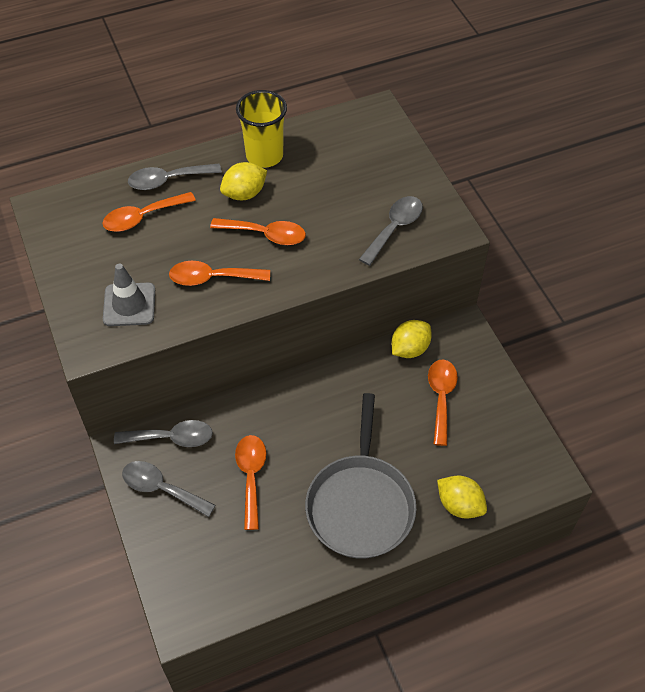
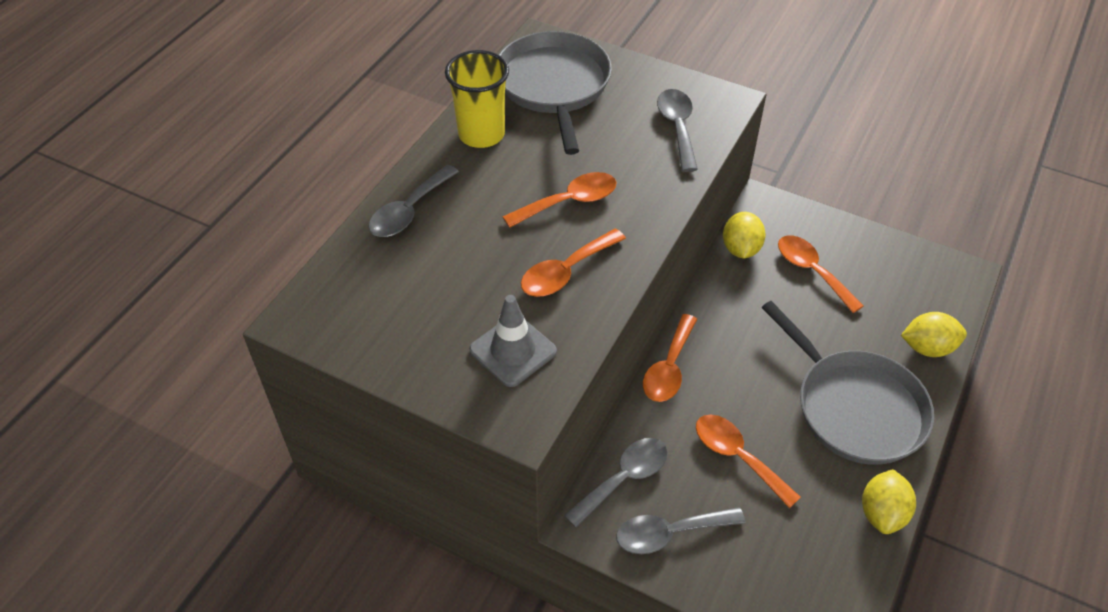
camera: 40 degrees left, 5 degrees down
(142, 217) = (424, 261): orange spoon -> orange spoon (669, 368)
(244, 194) = (503, 178): yellow lemon -> yellow lemon (882, 513)
(348, 149) = (554, 86): none -> grey pan

